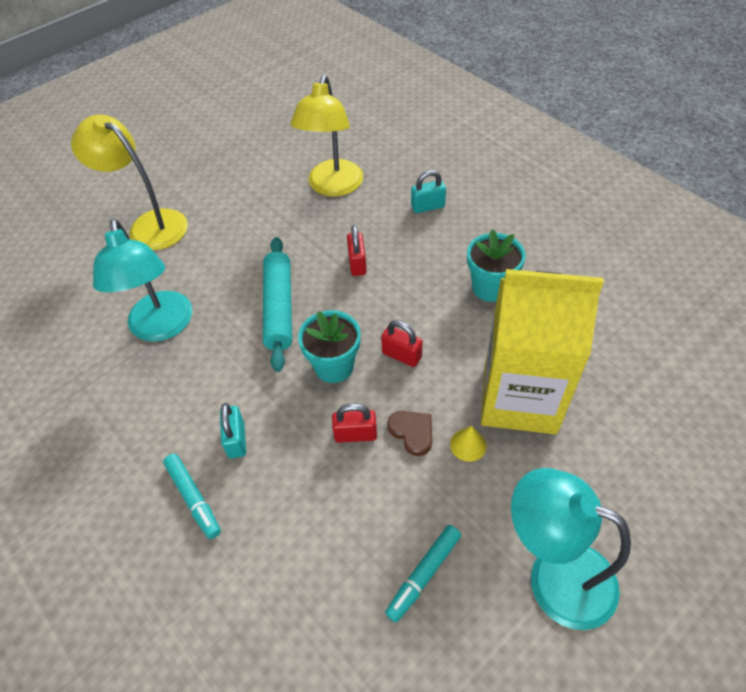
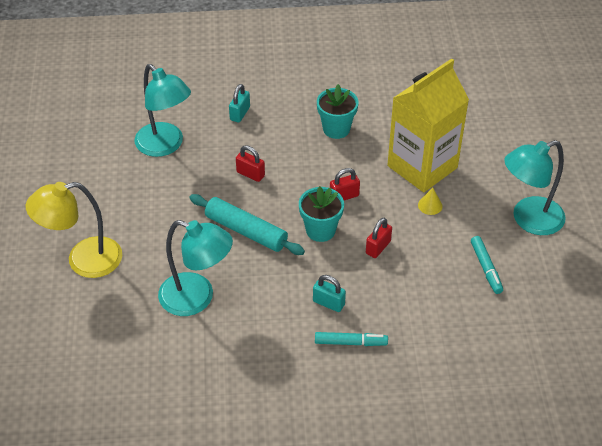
camera: 55 degrees left, 5 degrees down
(333, 187) = (165, 146): yellow lamp -> turquoise lamp
(412, 432) = (400, 223): brown heart -> none

